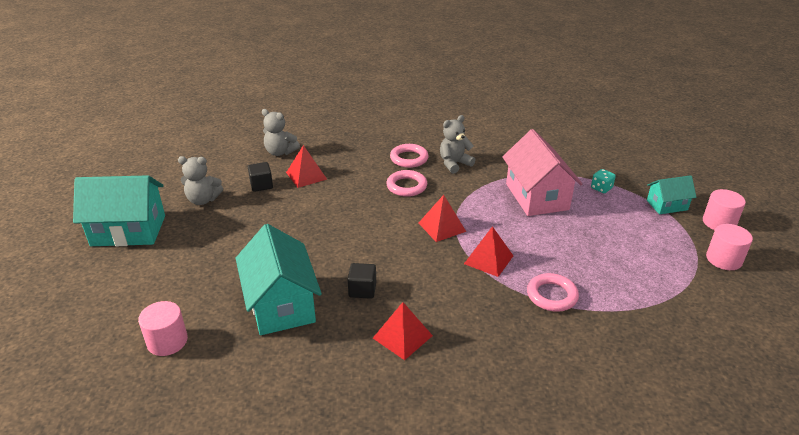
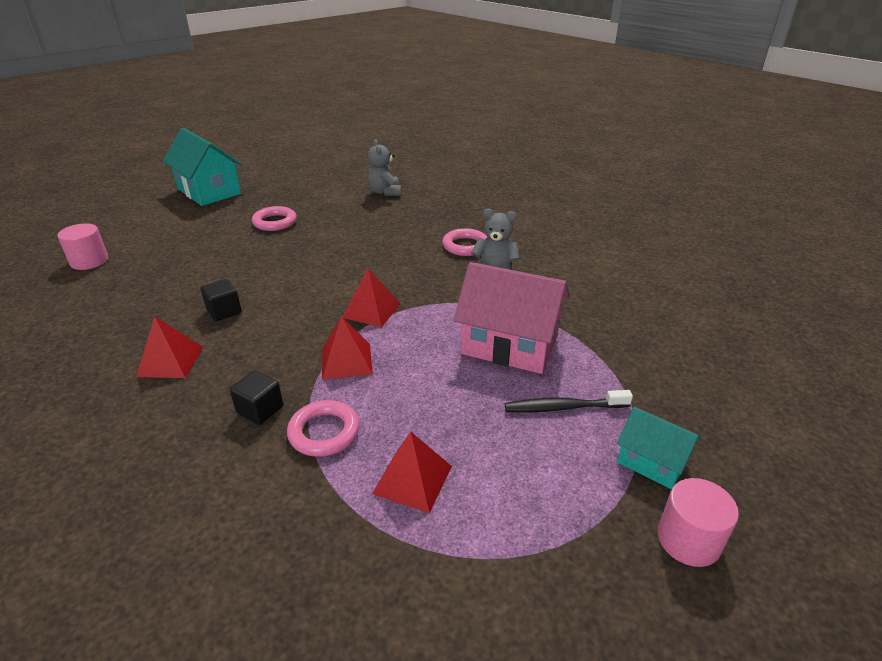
camera: 50 degrees right, 0 degrees up
(203, 200) = (277, 196): grey teddy bear -> none
(261, 185) = (326, 206): black cube -> black cube (260, 410)
(281, 304) = (170, 284): turquoise house -> none
(306, 175) = (366, 216): red pyramid -> red pyramid (412, 479)
(406, 186) = (416, 264): pink ring -> pink ring (275, 222)
(536, 196) = (509, 345): pink house -> pink house turned 75 degrees clockwise
(601, 188) = (602, 386): turquoise dice -> none
(607, 208) = (563, 407): none -> black toothbrush
(724, 259) = (592, 581): pink cylinder -> none

